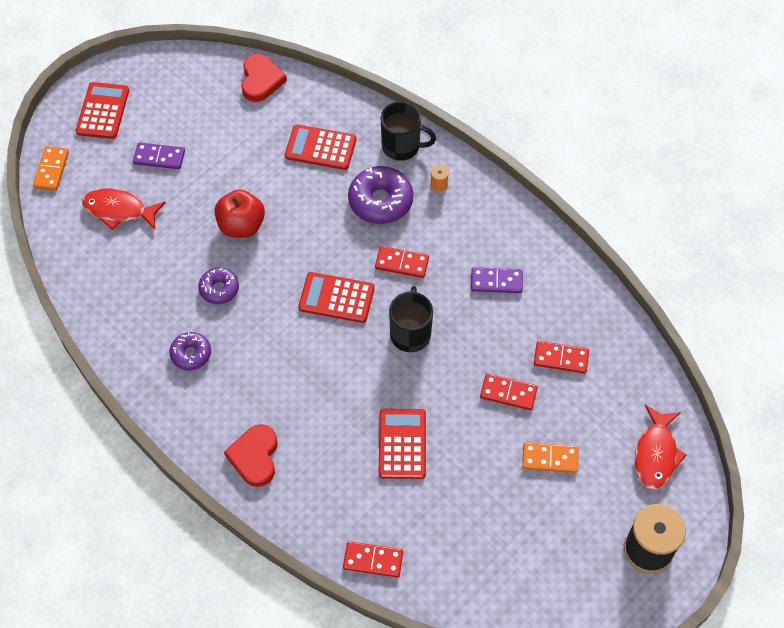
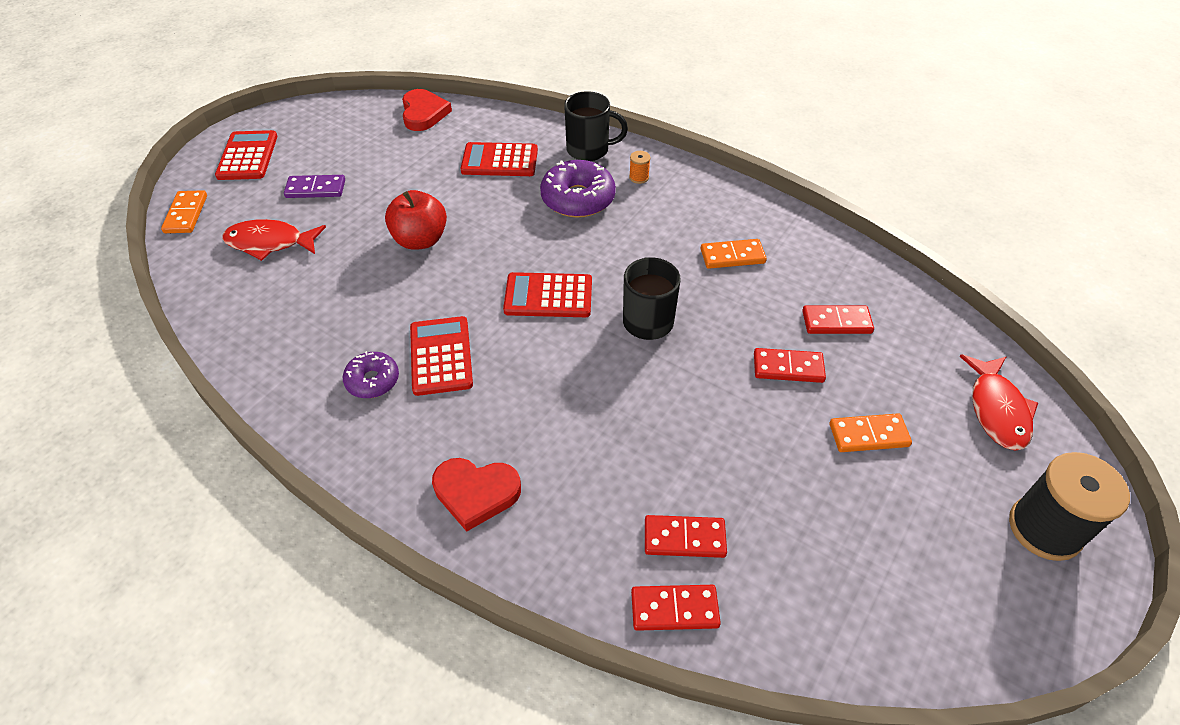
camera: 10 degrees left, 10 degrees down
(219, 289) = (401, 305): purple donut -> none
(255, 457) = (476, 493): red heart -> red heart turned 75 degrees counterclockwise
(402, 263) = (617, 252): red domino -> red domino (684, 538)
(402, 444) = (672, 446): red calculator -> red calculator (441, 356)
(496, 282) = (732, 256): purple domino -> orange domino

